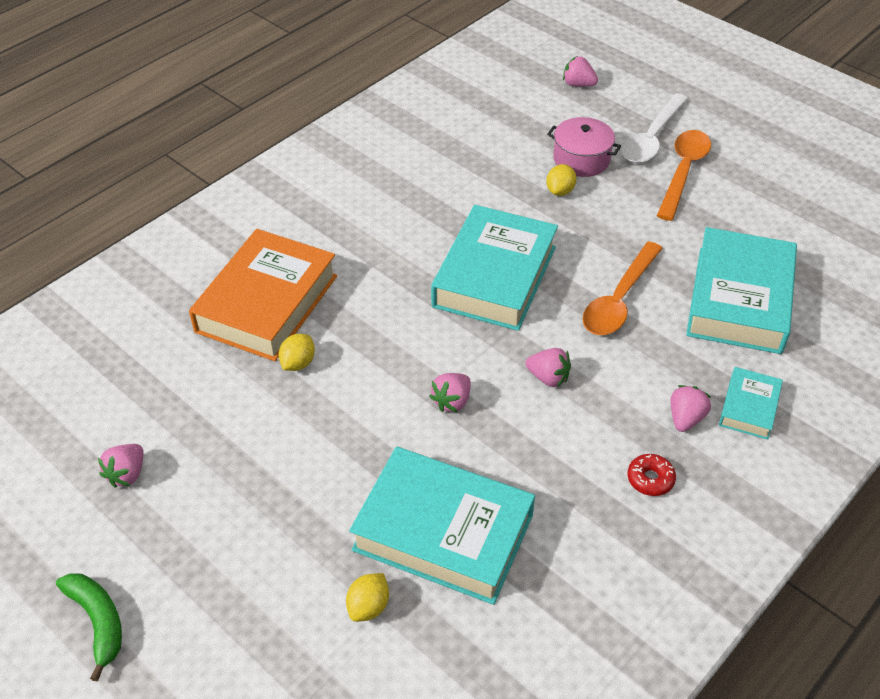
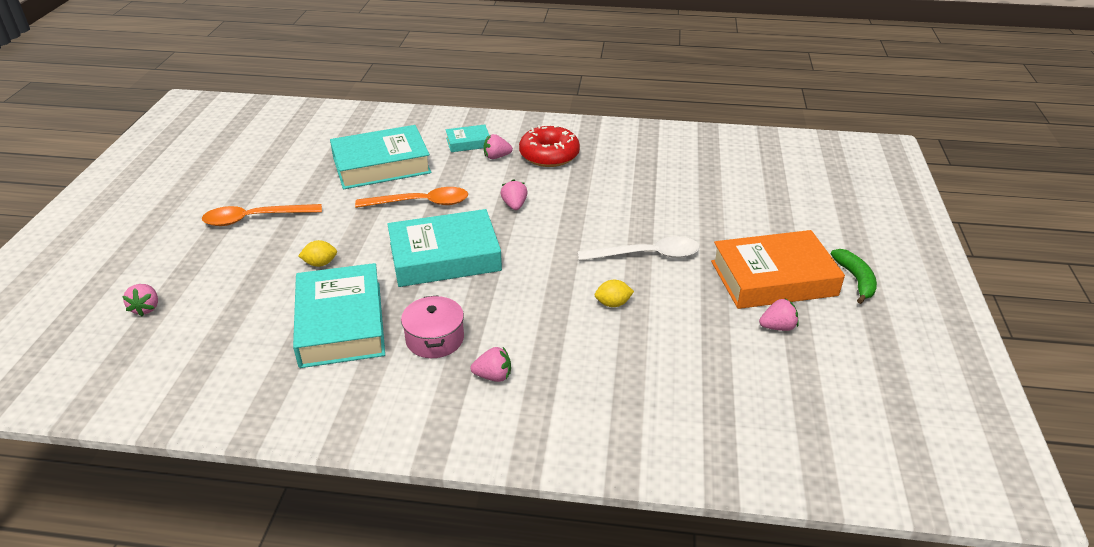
camera: 125 degrees left, 10 degrees down
(98, 622) = (856, 280): green banana -> green banana turned 150 degrees clockwise
(267, 303) = (578, 349): orange book -> orange book (773, 278)
(368, 606) = (723, 203): yellow lemon -> none
(443, 532) = (656, 199): turquoise book -> turquoise book (341, 323)
(452, 401) = (571, 230): pink strawberry -> pink strawberry (493, 376)
(581, 159) = (269, 268): pink pot -> pink pot (435, 339)
(650, 479) = (549, 155): red donut -> red donut, size x2.16
(652, 138) = (215, 244): white spoon -> white spoon (647, 255)

